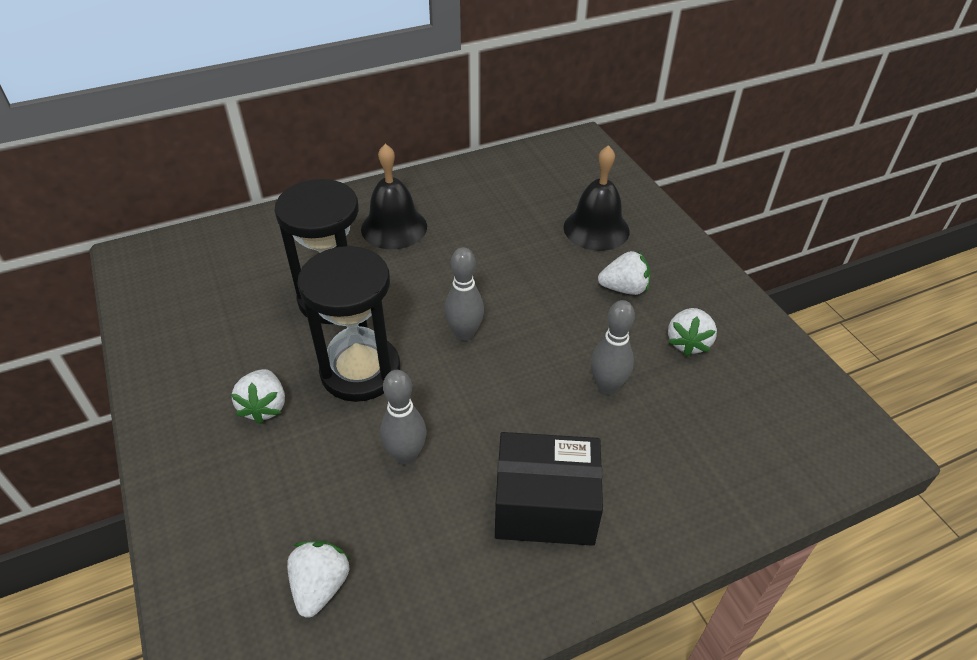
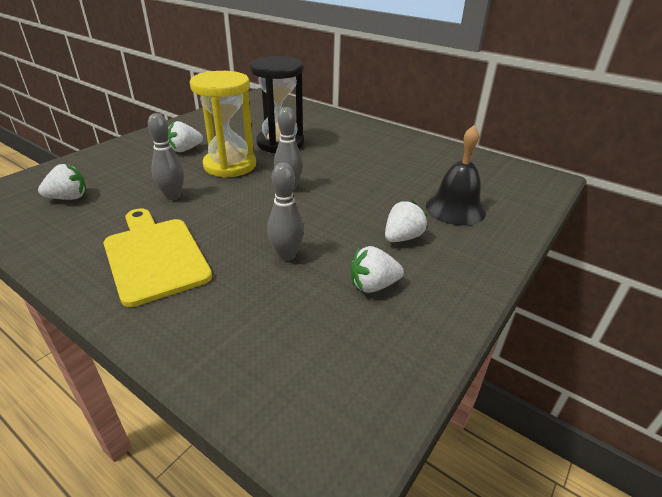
camera: 60 degrees right, 10 degrees down
(360, 371) = (230, 165): black hourglass -> yellow hourglass
(394, 227) = (358, 142): black bell -> none
(545, 506) = (154, 256): black box -> yellow cutting board
(624, 288) = (402, 237): white strawberry -> white strawberry turned 105 degrees counterclockwise

